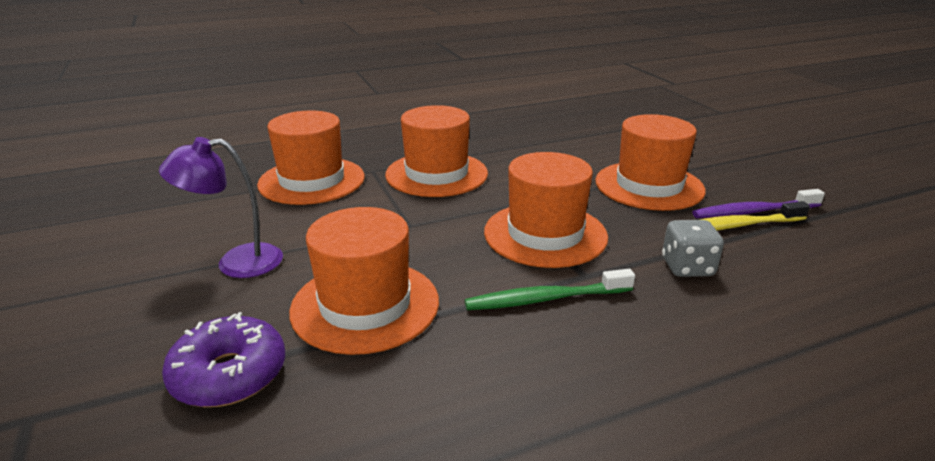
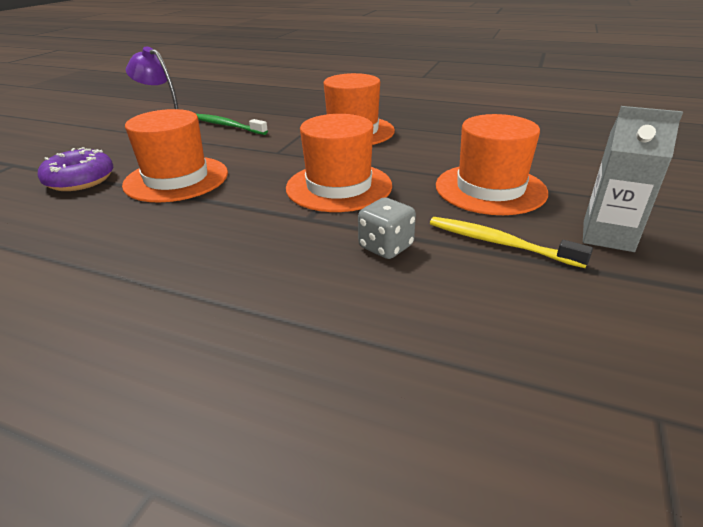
camera: 45 degrees right, 5 degrees up
(312, 180) = (280, 114): orange hat -> none
(545, 299) = (257, 218): green toothbrush -> green toothbrush (228, 126)
(753, 212) = (544, 242): purple toothbrush -> none
(770, 191) = (607, 236): none -> grey carton

